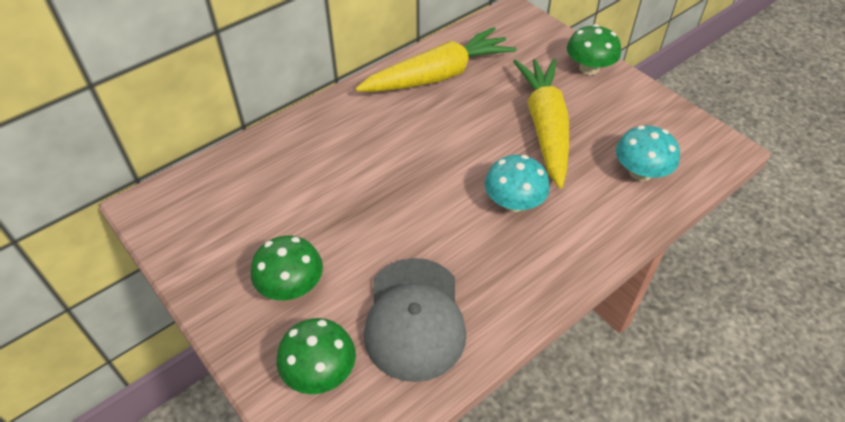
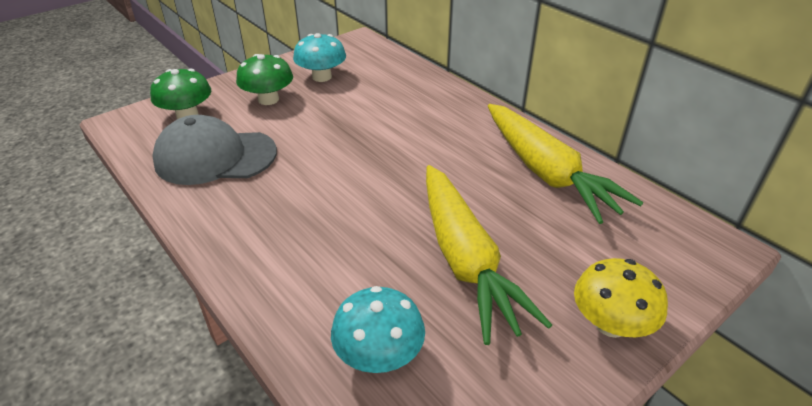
camera: 90 degrees right, 10 degrees down
(514, 202) = (337, 223): turquoise mushroom -> turquoise mushroom (321, 77)
(545, 127) = (465, 260): yellow carrot -> yellow carrot turned 75 degrees clockwise
(589, 68) = (610, 324): green mushroom -> yellow mushroom

